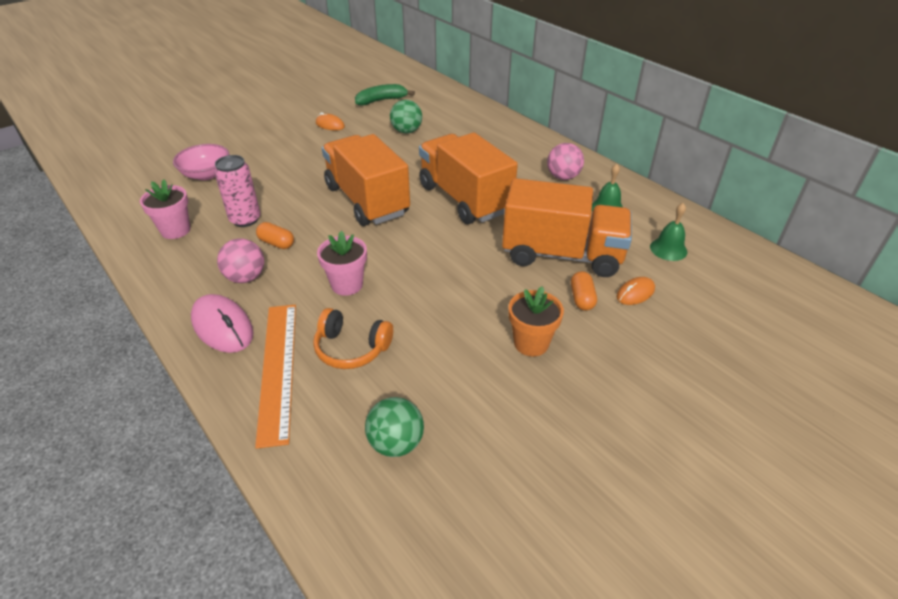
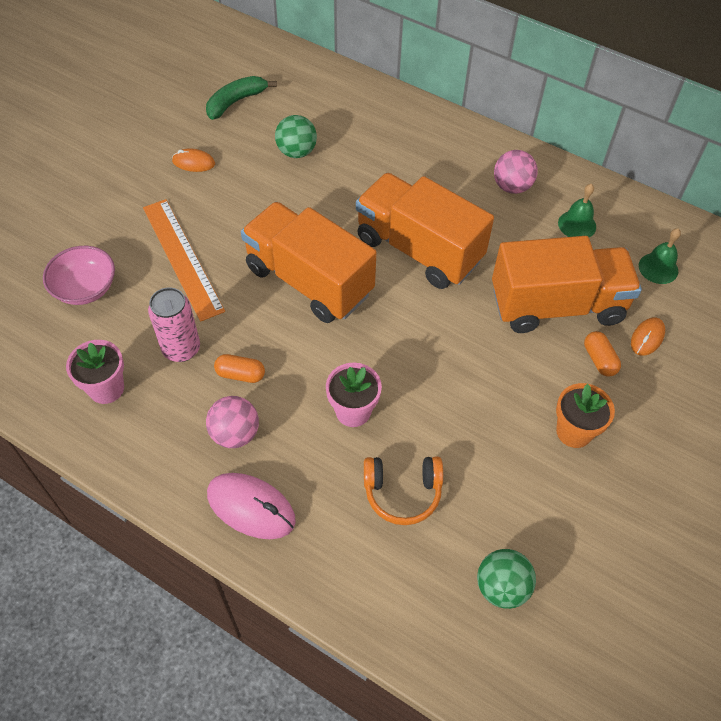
camera: 20 degrees left, 15 degrees up
(277, 369) = (341, 541): orange ruler -> orange ruler (182, 258)

